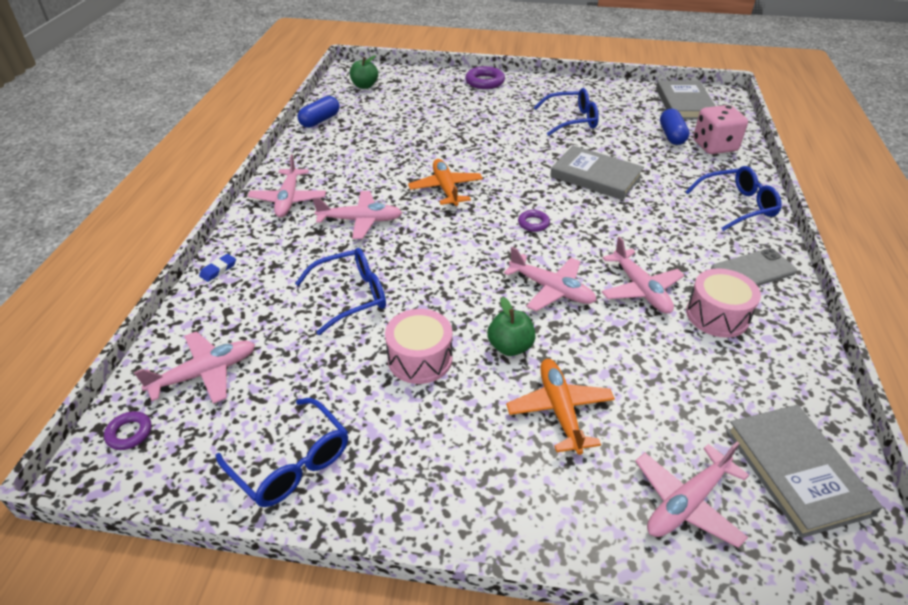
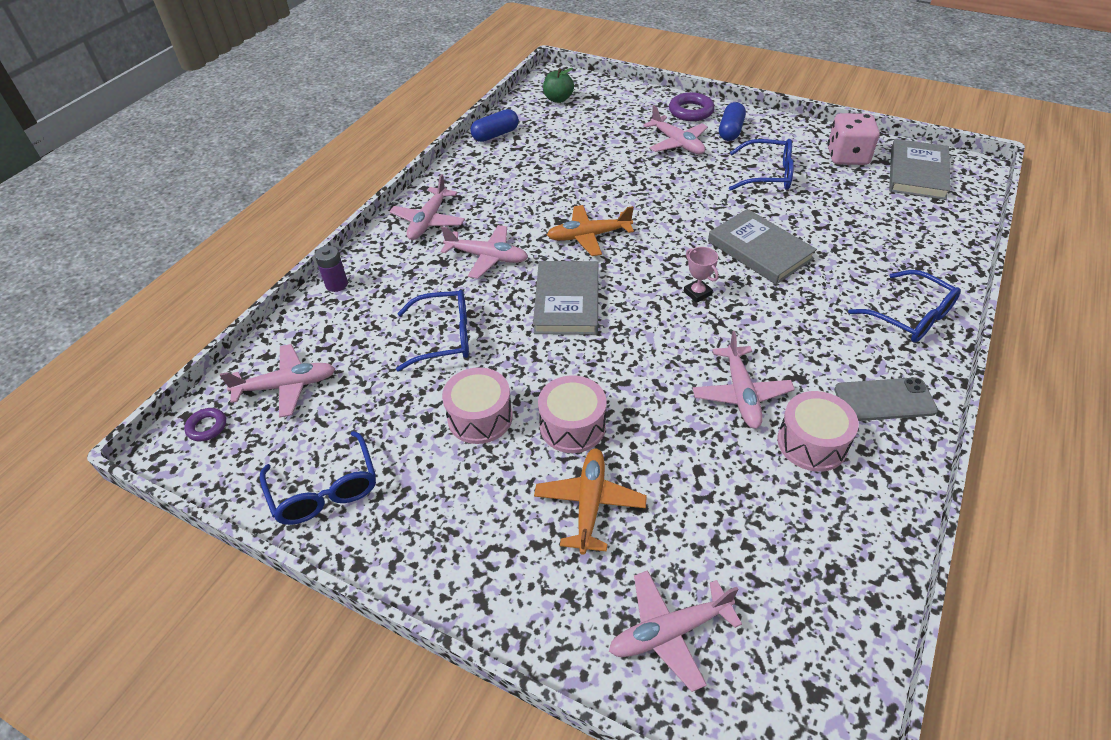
camera: 20 degrees right, 5 degrees up
(218, 270) = (336, 284): blue eraser -> purple battery
(446, 189) = (588, 236): orange plane -> orange plane turned 105 degrees counterclockwise
(510, 347) = (572, 426): green apple -> pink drum
(533, 223) = (662, 294): purple ring -> none
(551, 289) = (645, 373): pink plane -> pink plane (677, 143)
(563, 217) = (697, 293): none -> pink trophy
(671, 136) = (878, 213): blue capsule -> blue capsule (730, 131)
(714, 146) = (924, 235): pink dice -> pink dice (847, 156)
(737, 205) = (911, 317): blue glasses -> blue glasses turned 45 degrees clockwise
(796, 471) = (804, 634): grey book -> grey book (567, 301)

